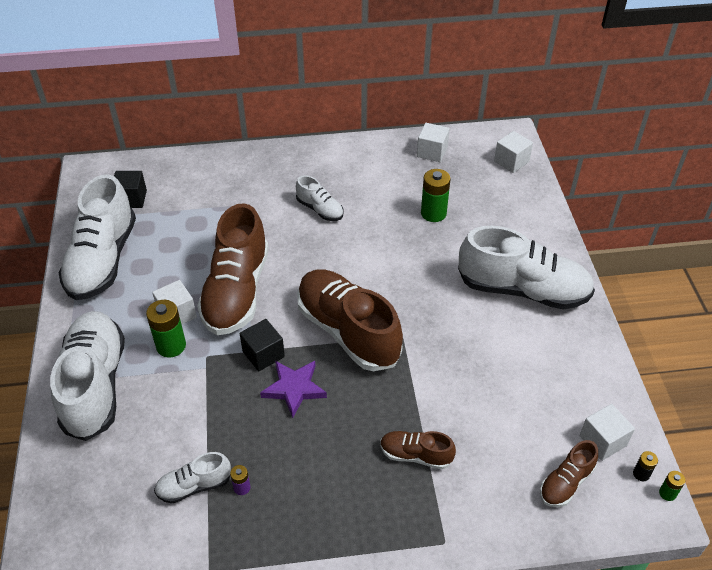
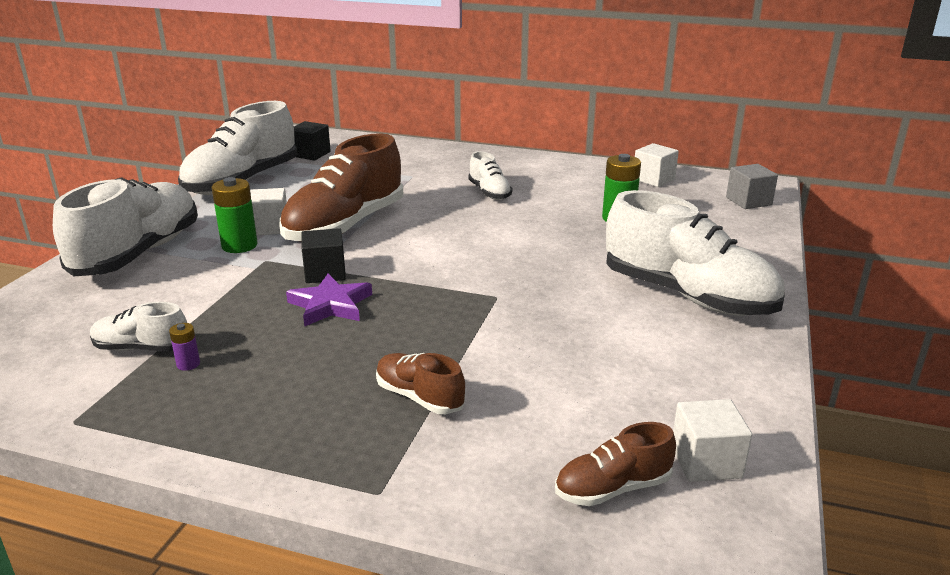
camera: 25 degrees right, 20 degrees down
(348, 331) = (435, 278): brown shoe -> none
(511, 161) = (748, 201): white cube -> grey cube
(641, 474) = (748, 517): black battery -> none
(667, 493) = (782, 555): green battery -> none

